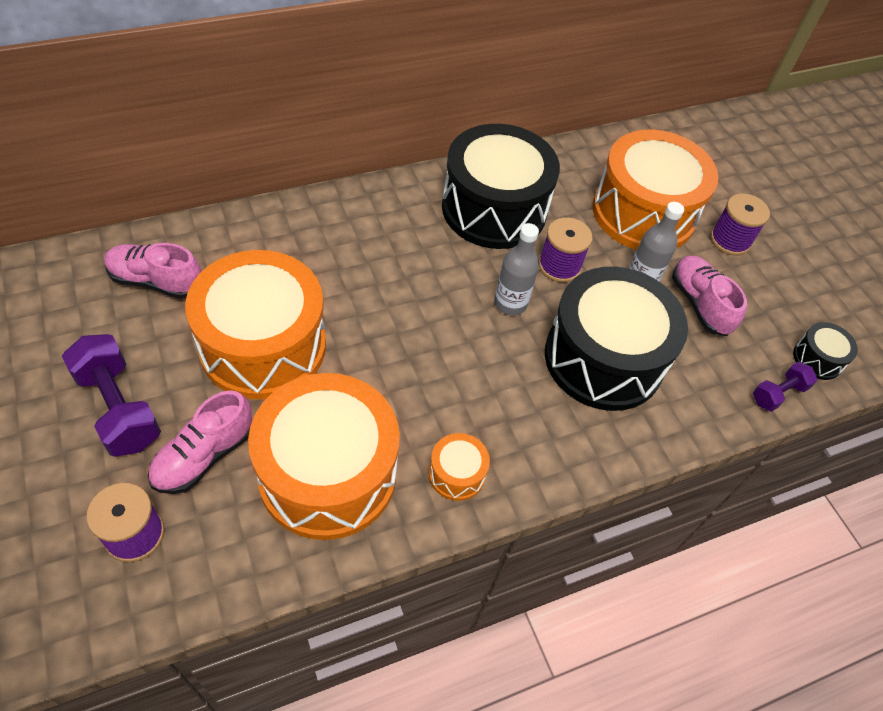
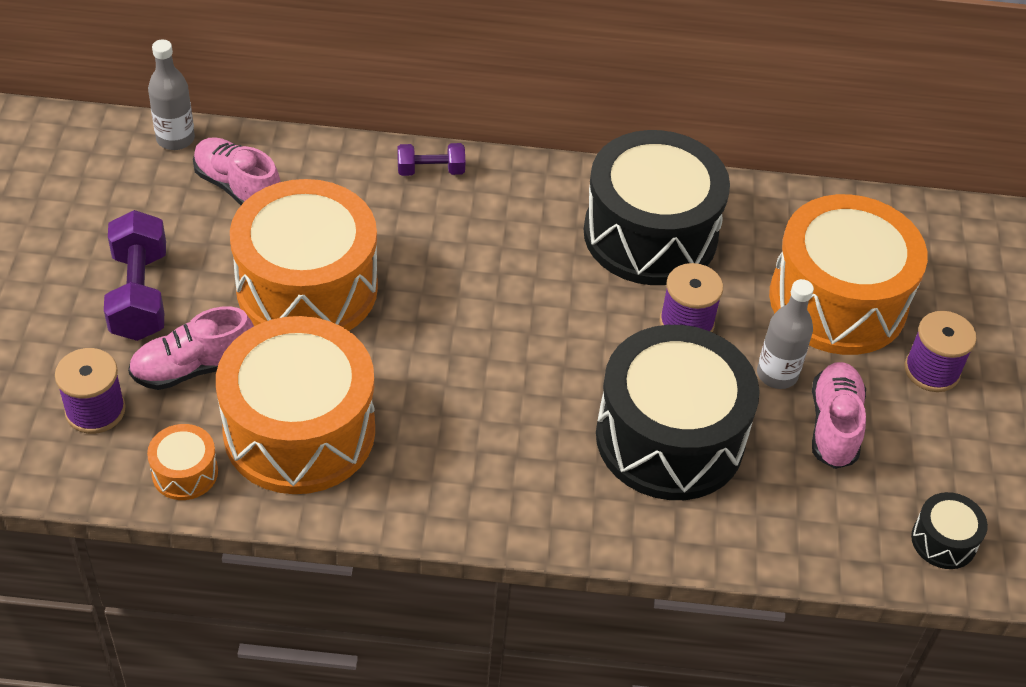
camera: 30 degrees right, 5 degrees down
(457, 474) = (428, 484): orange drum -> orange drum (185, 473)
(510, 303) = (599, 342): grey bottle -> grey bottle (175, 139)
(778, 394) = (860, 556): purple dumbbell -> purple dumbbell (431, 170)

